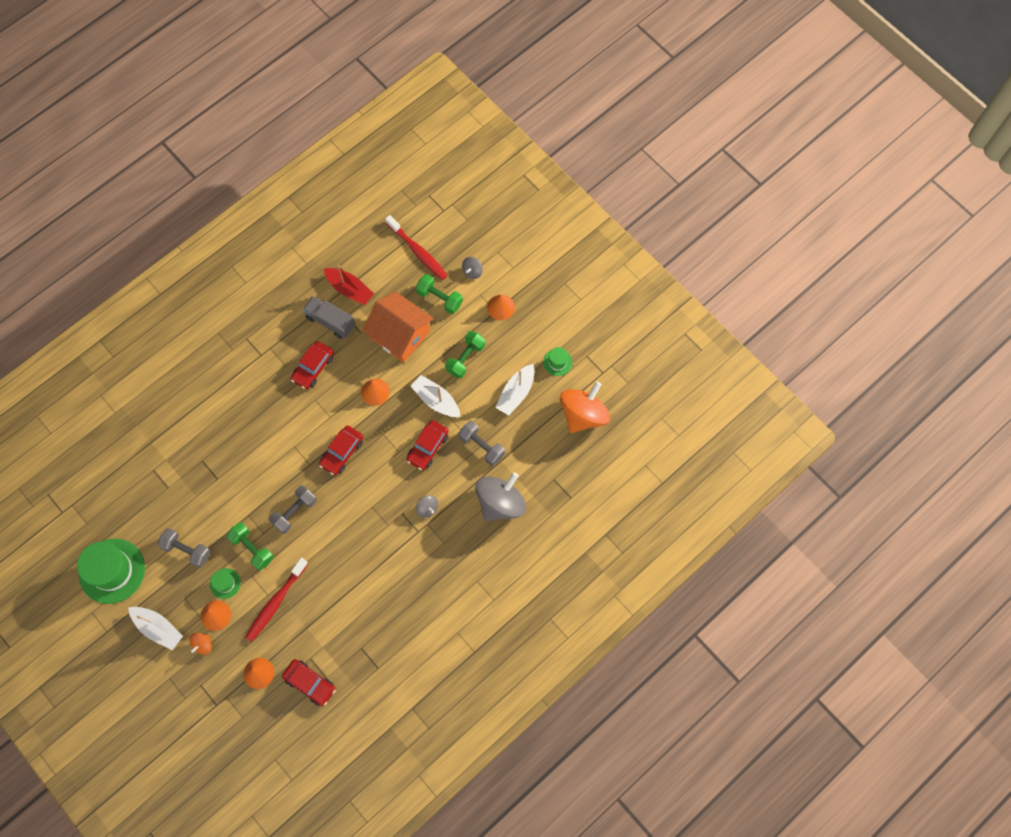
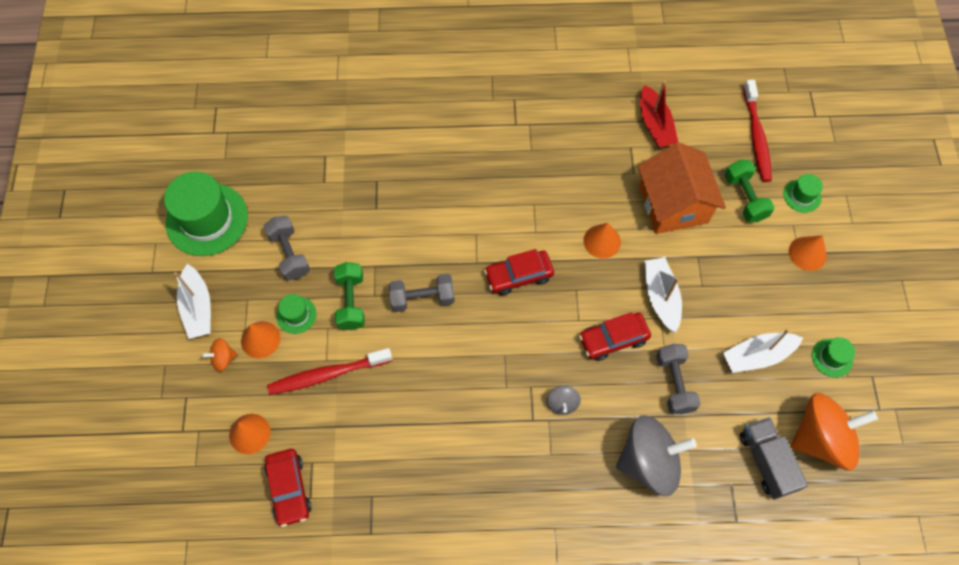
camera: 40 degrees right, 5 degrees down
(313, 368) = (557, 172): red car -> none
(330, 321) = (611, 141): grey truck -> grey truck (766, 461)
(465, 358) = (727, 278): green dumbbell -> none
(472, 271) = (802, 196): grey spinning top -> green hat

